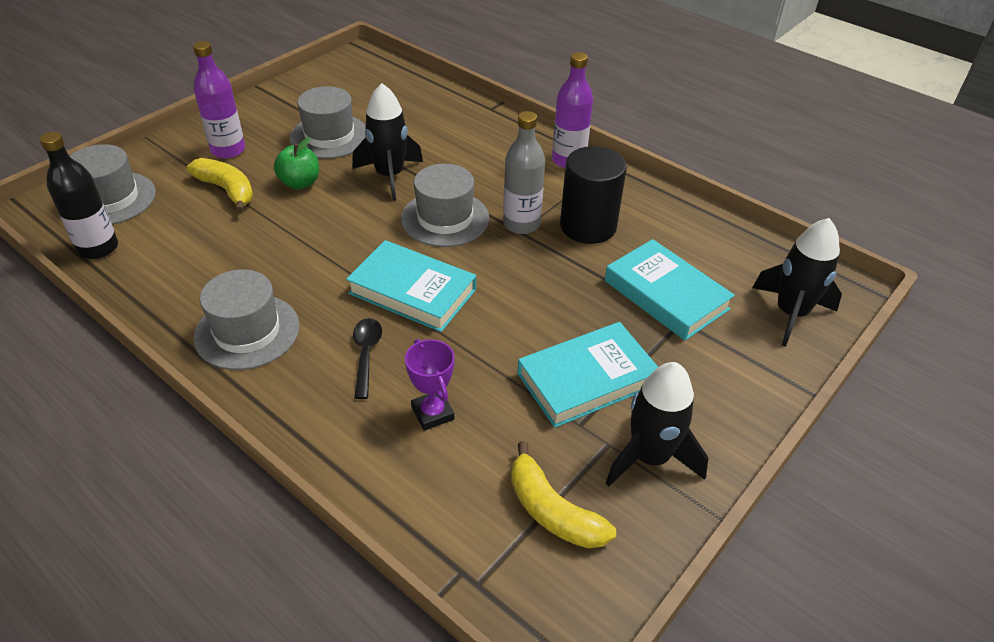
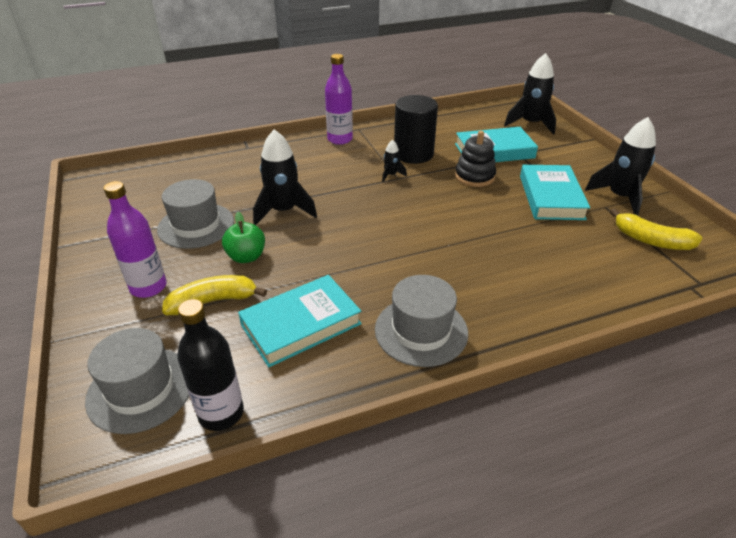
camera: 60 degrees left, 5 degrees down
(366, 354) = (483, 275): black spoon -> none
(412, 291) = (429, 237): turquoise book -> turquoise book (301, 324)
(432, 413) = (555, 261): purple trophy -> none
(445, 218) = (358, 202): grey hat -> none
(521, 224) = (391, 175): grey bottle -> black rocket
(552, 511) = (651, 240): yellow banana -> yellow banana turned 45 degrees clockwise
(579, 293) = (474, 176): none -> black stacking toy

